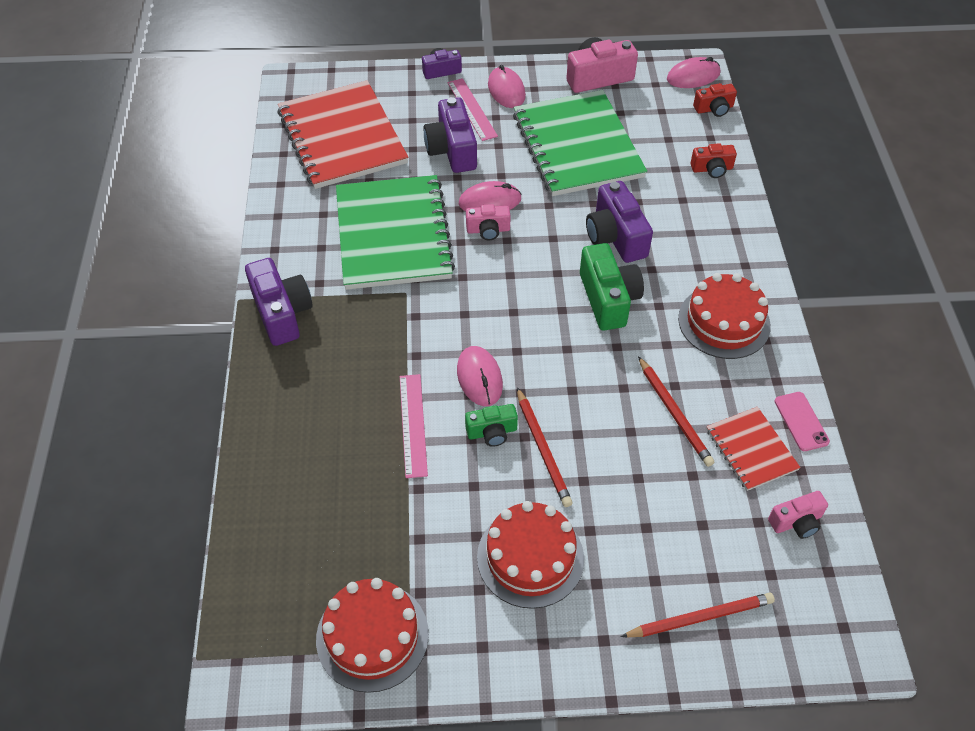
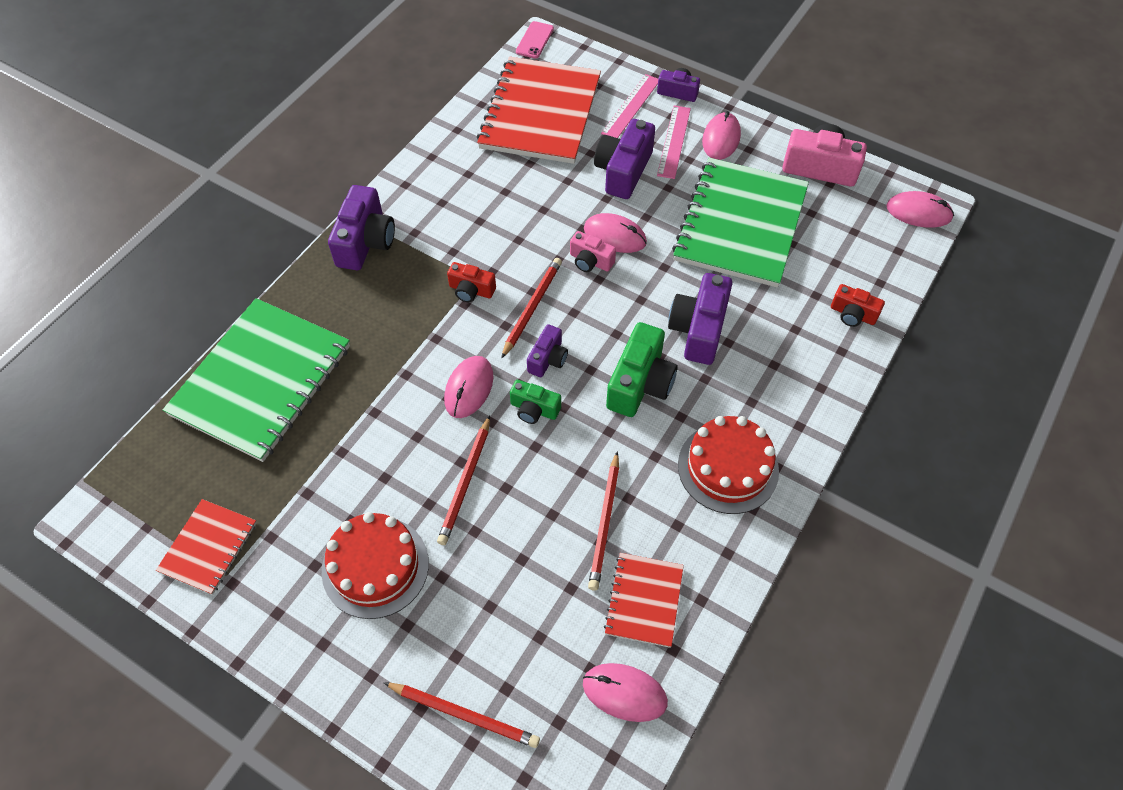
camera: 35 degrees right, 5 degrees up
(372, 636) = (208, 547): red cake -> red notebook
(393, 234) = (507, 222): green notebook -> green notebook (261, 380)
(413, 424) = (383, 396): pink ruler -> pink ruler (631, 106)
(473, 289) = (532, 307): none -> red pencil
(492, 432) = (438, 441): green camera -> green camera (534, 409)
(522, 320) = (548, 359): none -> purple camera
(714, 109) = (910, 255): red camera -> red camera (471, 290)
(796, 522) = (624, 693): pink camera -> pink mouse
(801, 421) = (715, 605): pink phone -> pink phone (535, 40)

